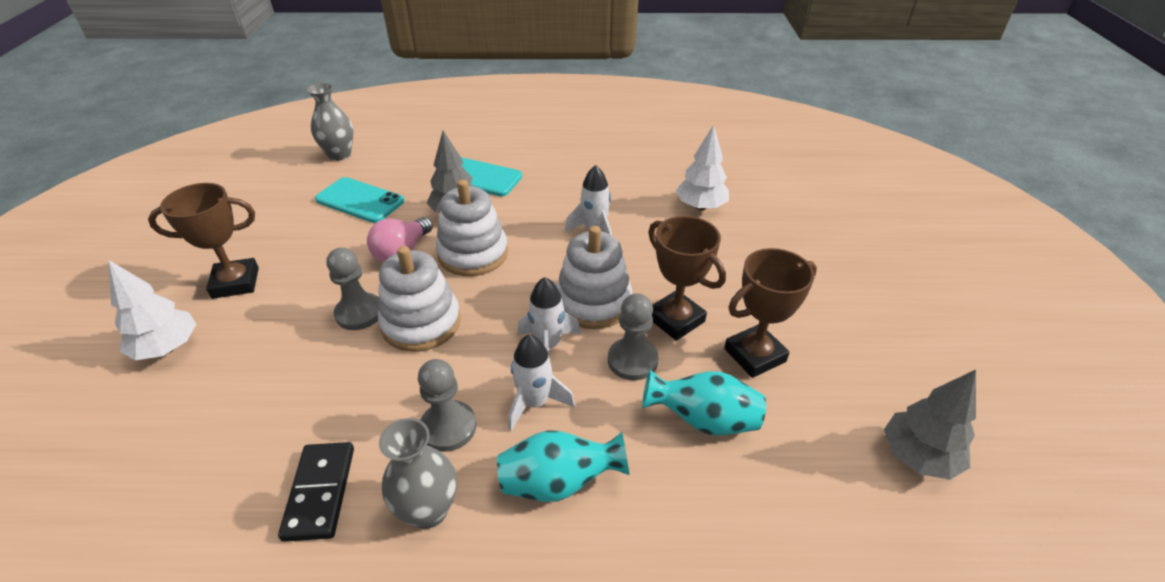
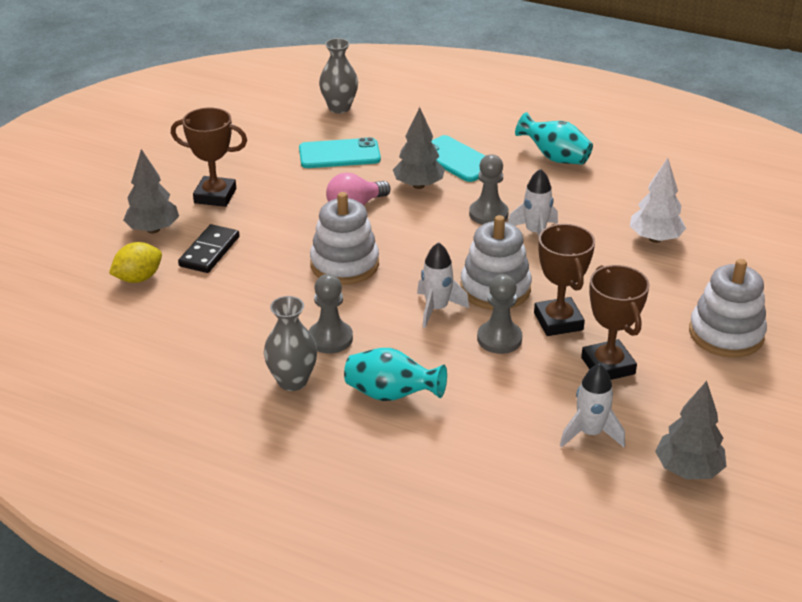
camera: 25 degrees right, 5 degrees down
(164, 424) = (138, 278): none -> yellow lemon
(167, 348) = (153, 229): white tree -> grey tree
(320, 492) = (225, 348): black domino -> black domino (209, 251)
(359, 313) = (300, 244): grey pawn -> grey pawn (488, 214)
(360, 200) = (339, 154): turquoise phone -> turquoise phone turned 60 degrees counterclockwise
(473, 254) = (414, 224): white stacking toy -> white stacking toy (726, 334)
(535, 403) = (403, 343): white rocket -> white rocket (590, 433)
(703, 420) = (528, 393): turquoise vase -> turquoise vase (555, 158)
(754, 355) = (608, 366): brown trophy -> brown trophy turned 75 degrees clockwise

